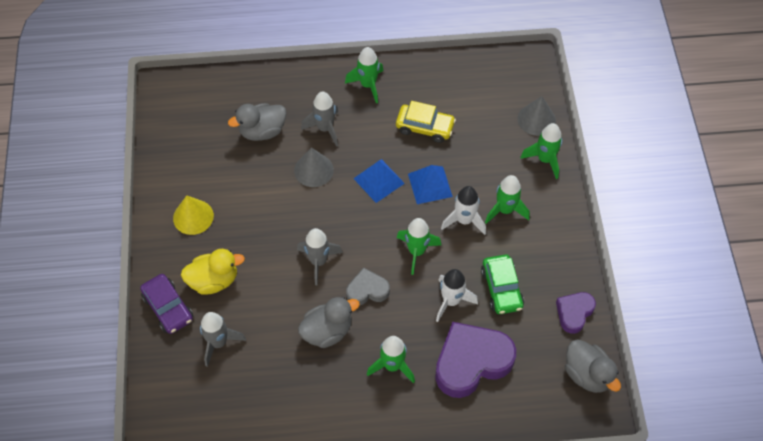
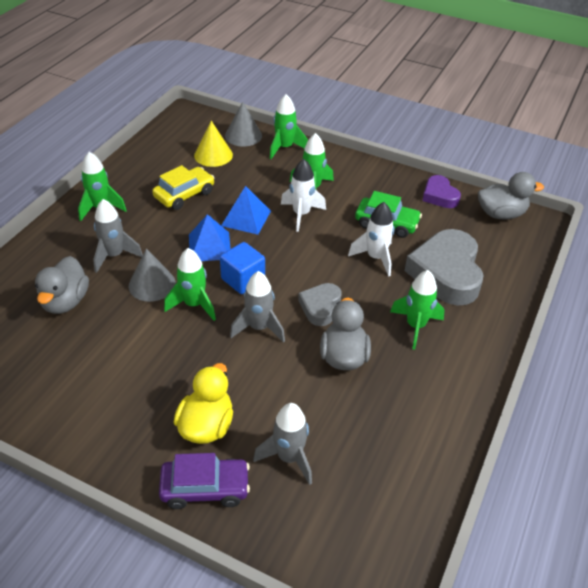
camera: 60 degrees left, 15 degrees down
(193, 217) = (108, 408): yellow cone -> yellow cone (213, 155)
(359, 223) = (243, 279): none -> blue cube
(416, 251) = (307, 256): green rocket -> green rocket (194, 305)
(471, 362) = (446, 273): purple heart -> grey heart

